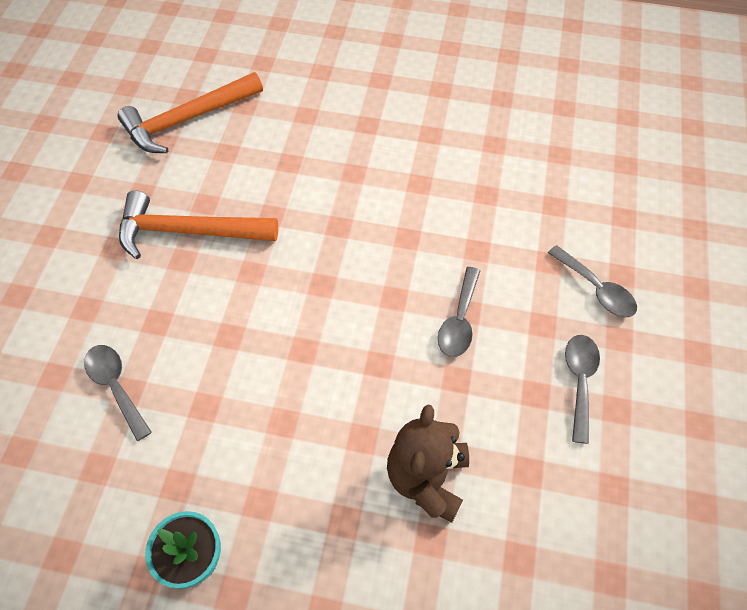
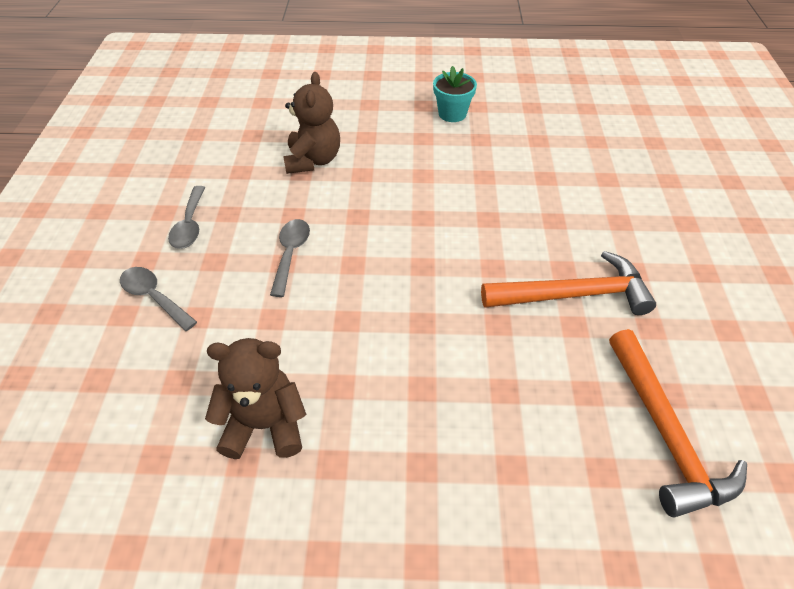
camera: 170 degrees right, 10 degrees down
(116, 386) = (556, 178): grey spoon -> none
(187, 119) = (665, 433): orange hammer -> orange hammer turned 120 degrees clockwise
(479, 164) = (265, 425): none -> brown teddy bear

